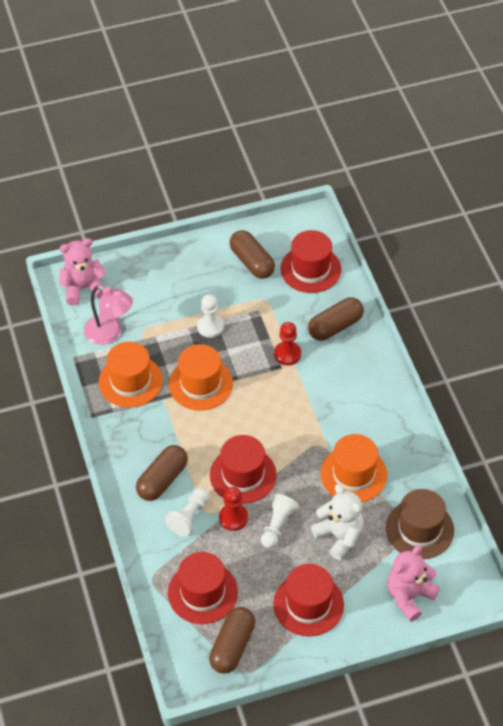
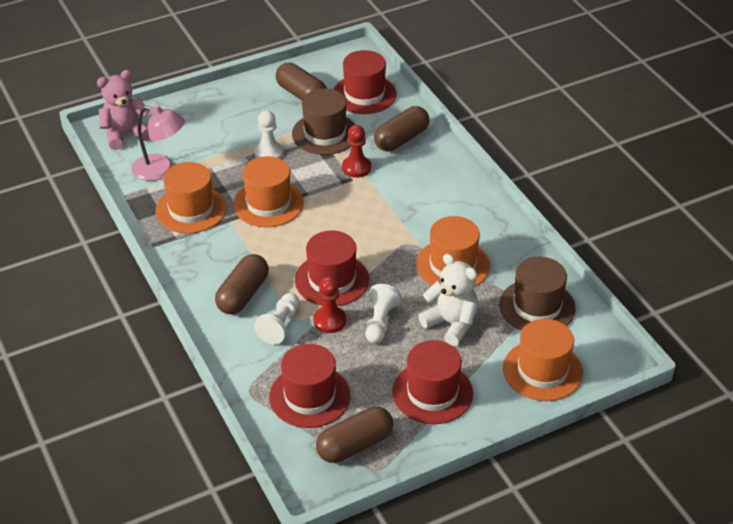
camera: 10 degrees left, 10 degrees down
(232, 646) = (355, 445): brown capsule -> brown capsule turned 45 degrees clockwise
(265, 311) = (325, 134): none -> brown hat
(409, 596) = (542, 370): pink teddy bear -> orange hat

